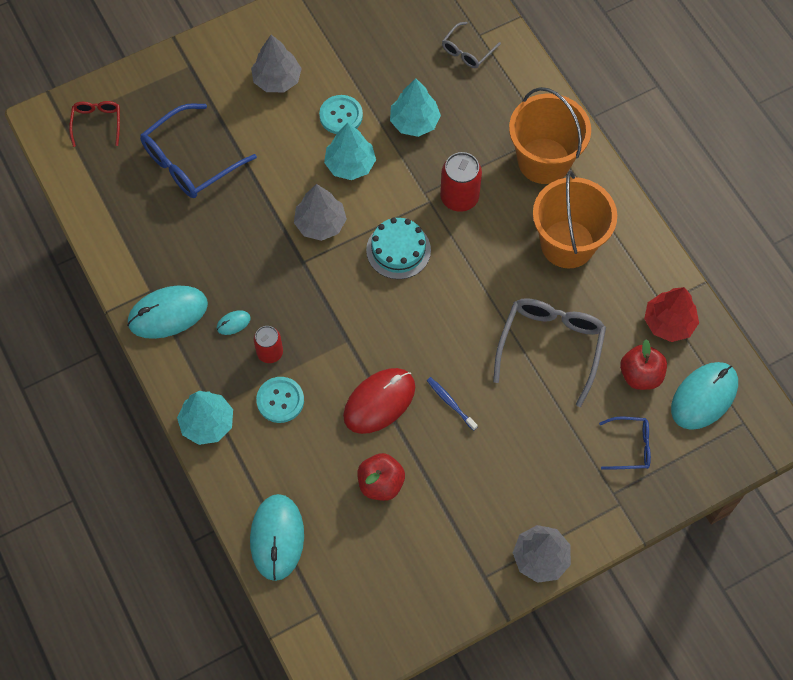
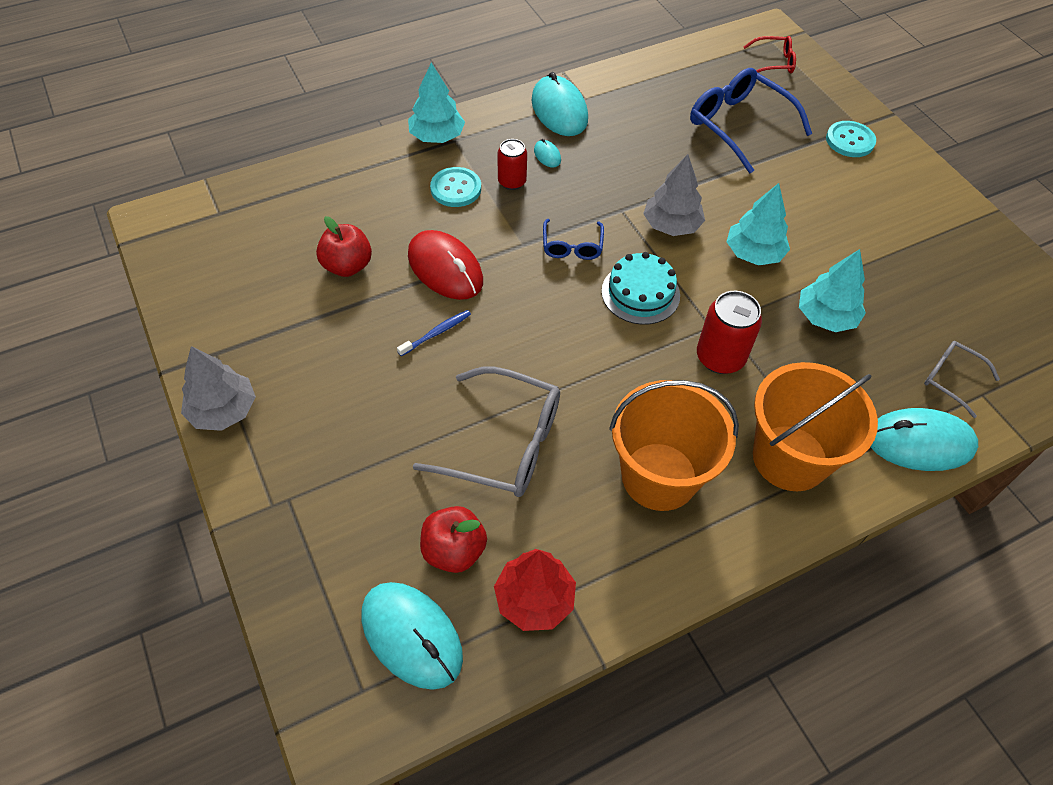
camera: 90 degrees right, 10 degrees down
(277, 79) = (858, 193): grey tree -> none
(277, 538) = (305, 184): turquoise mouse -> turquoise mouse (919, 442)
(341, 116) = (820, 247): turquoise button -> turquoise button (850, 141)
(630, 446) = (349, 527): blue glasses -> blue glasses (572, 246)

